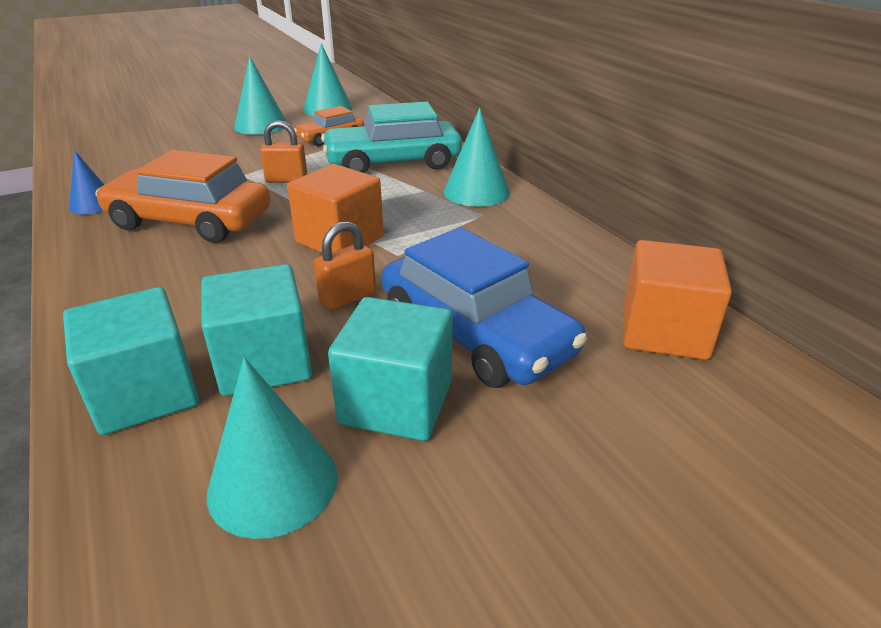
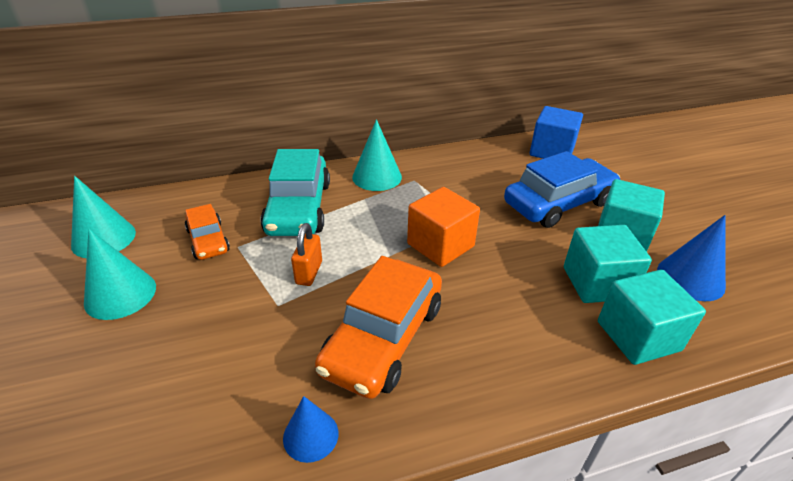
camera: 80 degrees left, 5 degrees up
(273, 483) = (690, 278): turquoise cone -> blue cone
(348, 298) = (522, 245): orange padlock -> none
(664, 332) = (551, 151): orange cube -> blue cube

